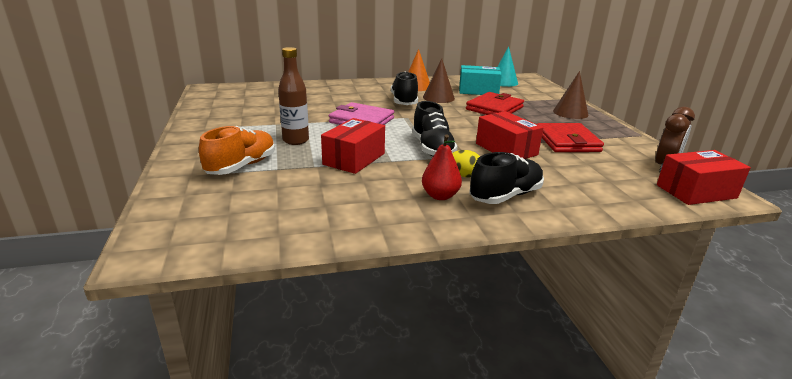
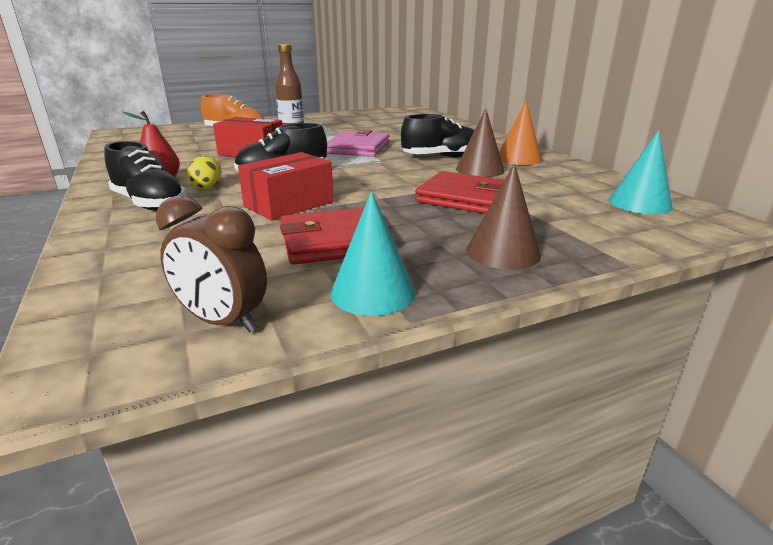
camera: 80 degrees right, 0 degrees up
(478, 91) = (550, 188): turquoise box -> none
(621, 138) = (373, 292): none -> turquoise cone
(696, 191) = (100, 337): red box -> none

